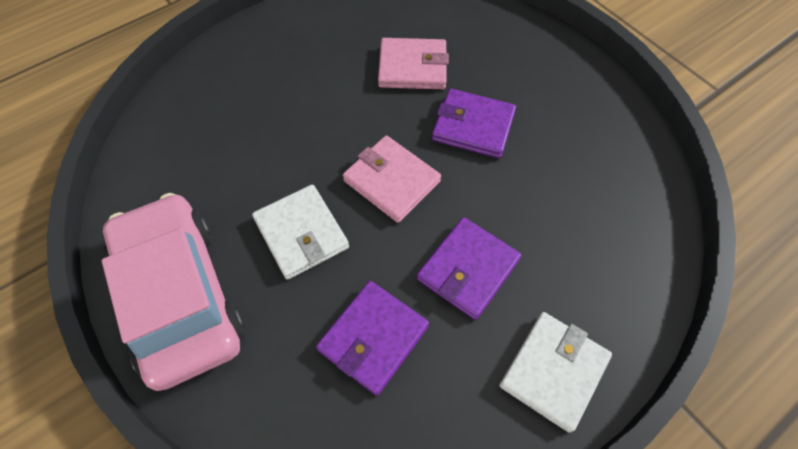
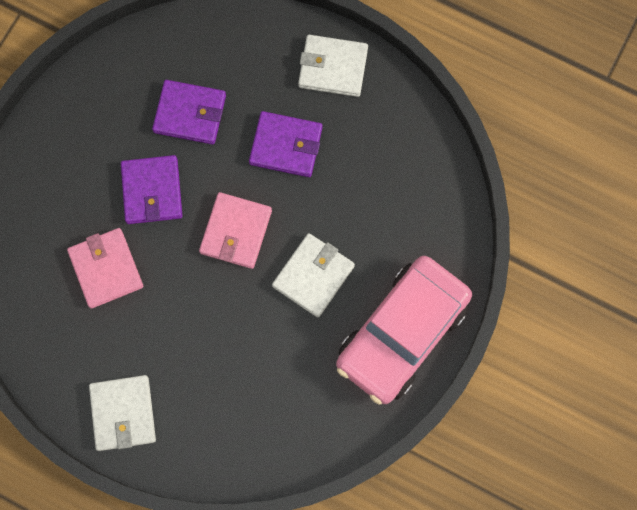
camera: 115 degrees left, 15 degrees up
(276, 38) = (123, 413): none -> white wallet
(373, 338) = (366, 187): purple wallet -> purple wallet (190, 114)

